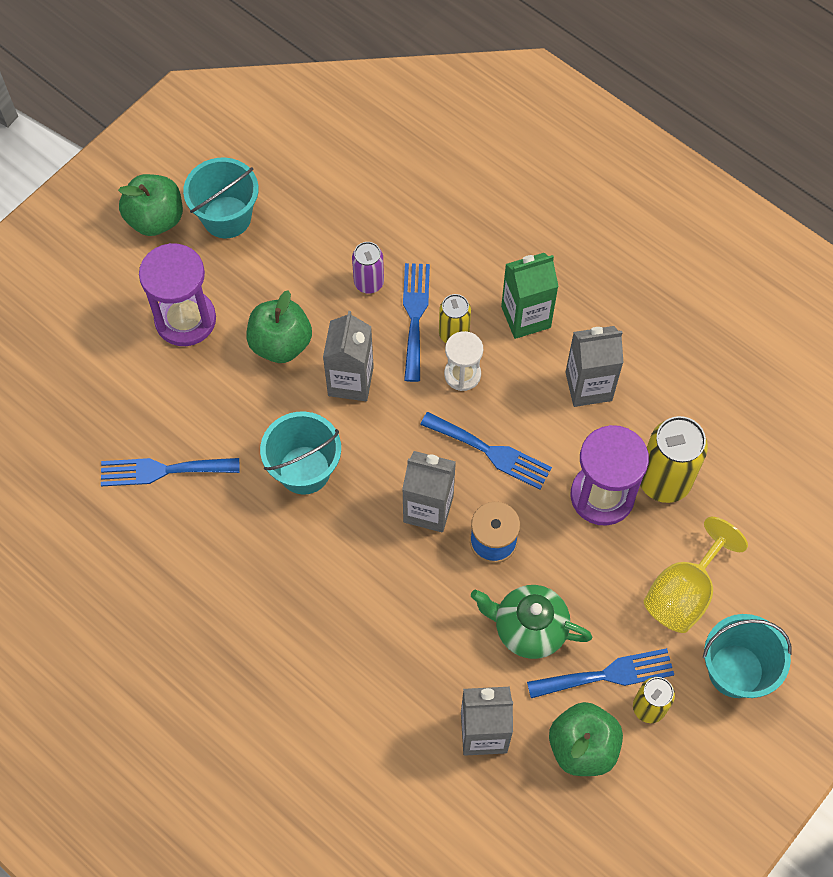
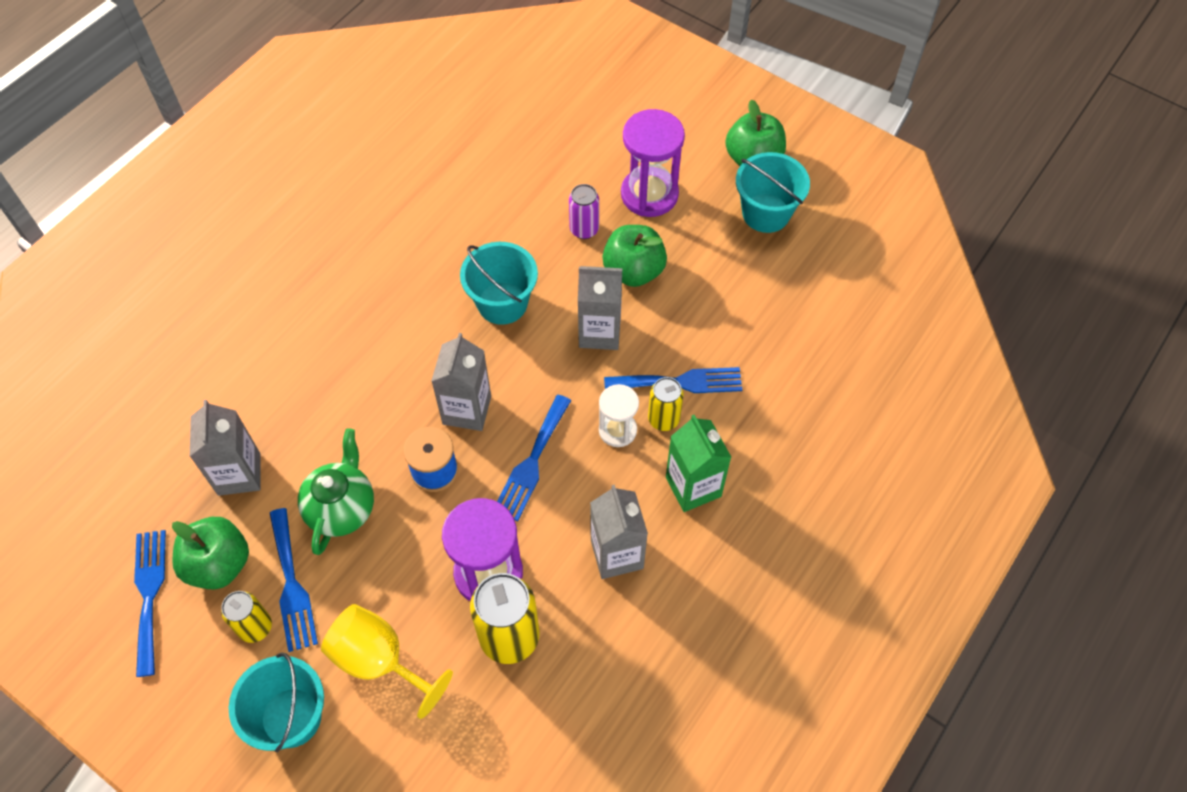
camera: 85 degrees right, 5 degrees down
(163, 470) = (495, 196): blue fork -> blue fork (149, 594)
(369, 283) = (712, 338): purple can -> purple can (584, 229)

